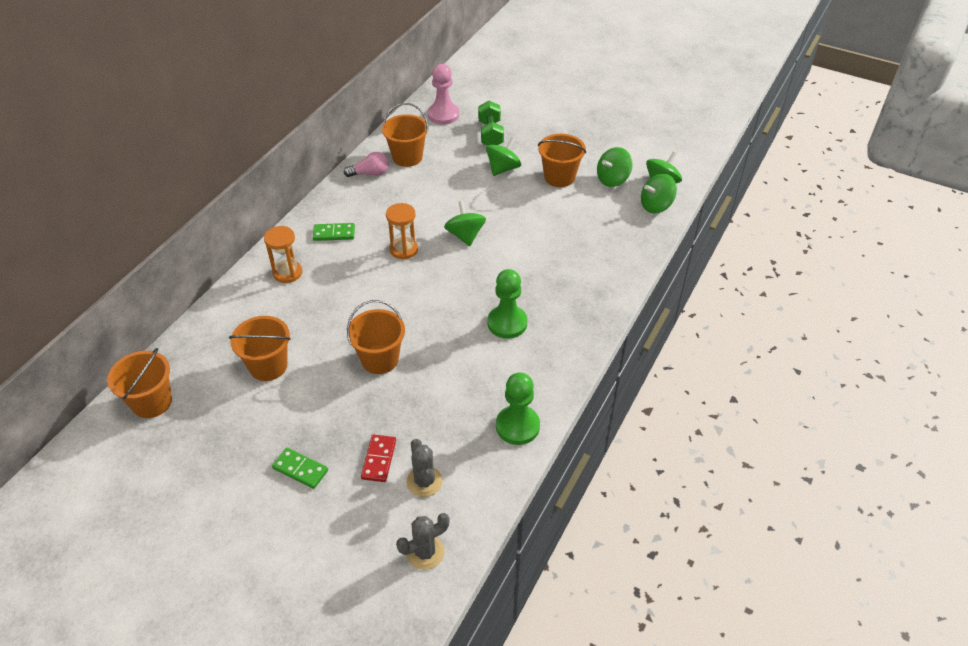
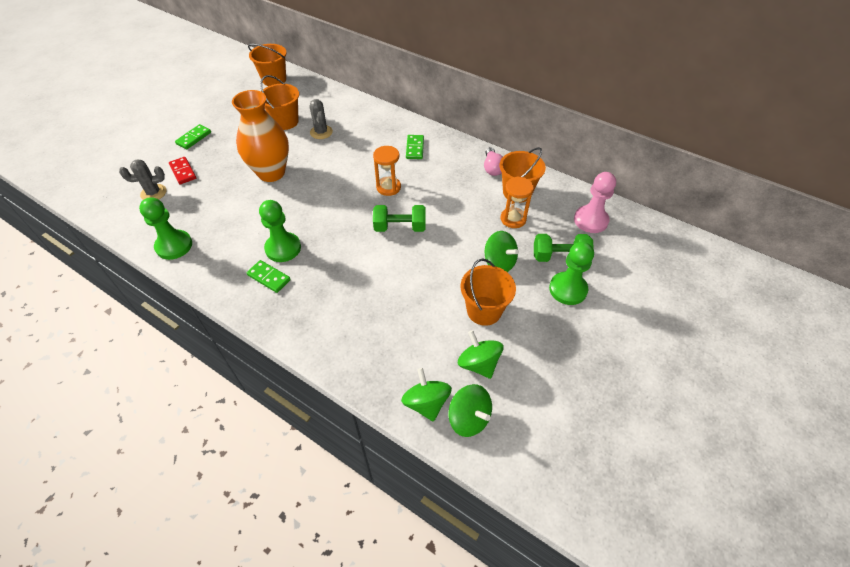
camera: 95 degrees right, 5 degrees up
(287, 273) = (374, 126): orange hourglass -> orange hourglass (513, 219)
(379, 459) = (183, 172): red domino -> red domino turned 45 degrees clockwise
(380, 359) = (271, 173): orange bucket -> orange vase
(425, 552) = (101, 191): grey cactus -> grey cactus (321, 132)
(465, 235) = (400, 227): green spinning top -> green dumbbell
(527, 131) = (568, 289): none -> green pawn
(549, 327) = (269, 277): none -> green domino

